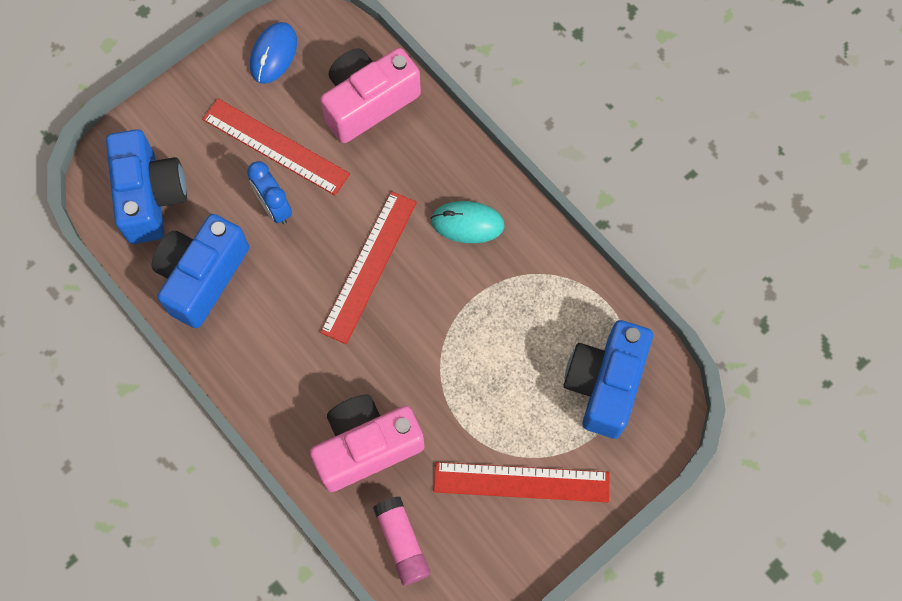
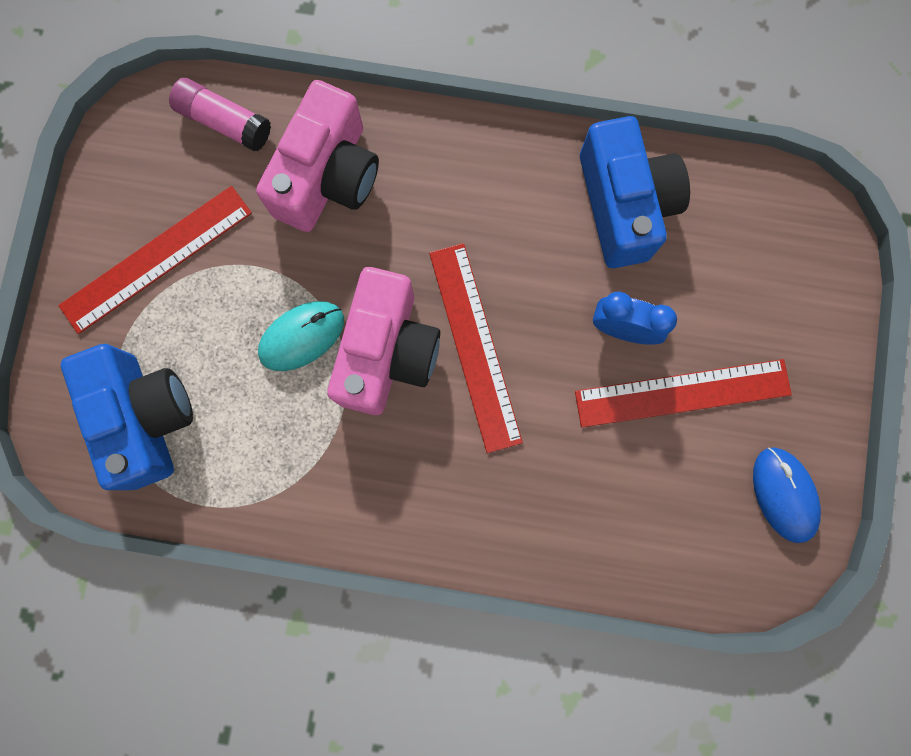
camera: 140 degrees right, 10 degrees up
(150, 196) = (751, 240): blue camera -> none
(368, 102) = (635, 524): pink camera -> pink camera (387, 352)
(467, 223) = (415, 473): turquoise mouse -> turquoise mouse (301, 336)

